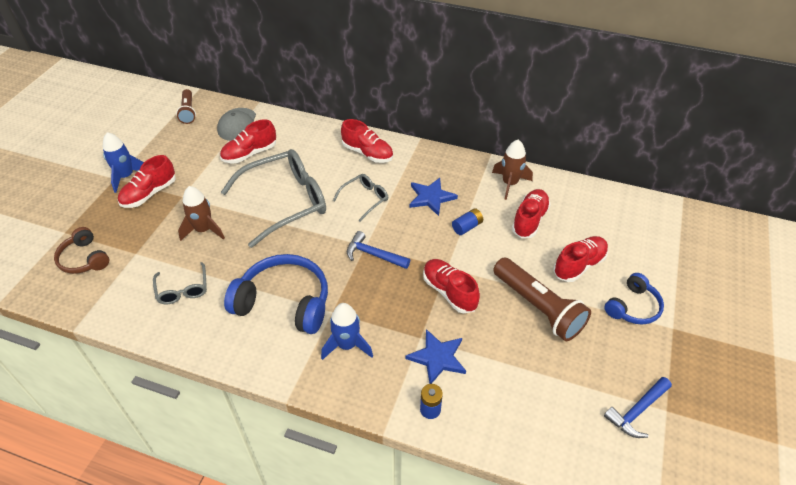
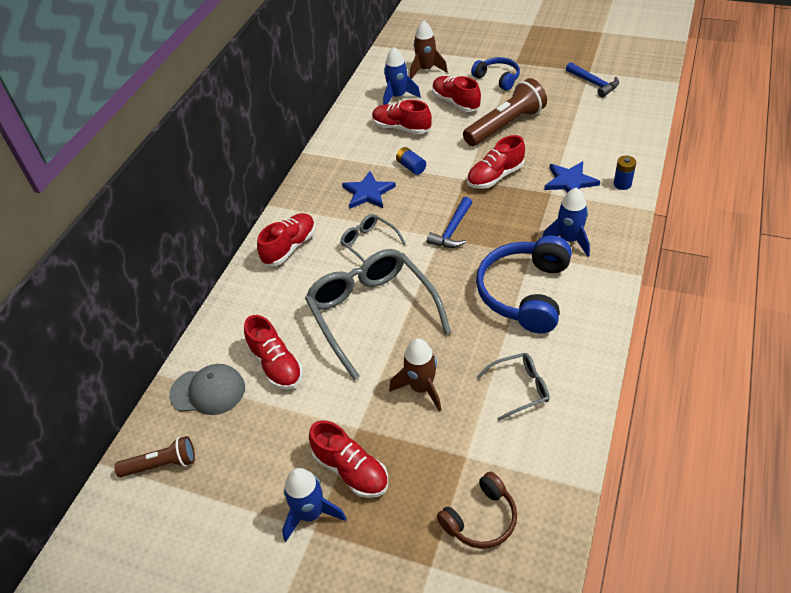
camera: 85 degrees left, 0 degrees up
(509, 183) = (350, 139): brown rocket -> brown rocket (426, 70)
(584, 218) = (398, 97): none -> blue rocket

